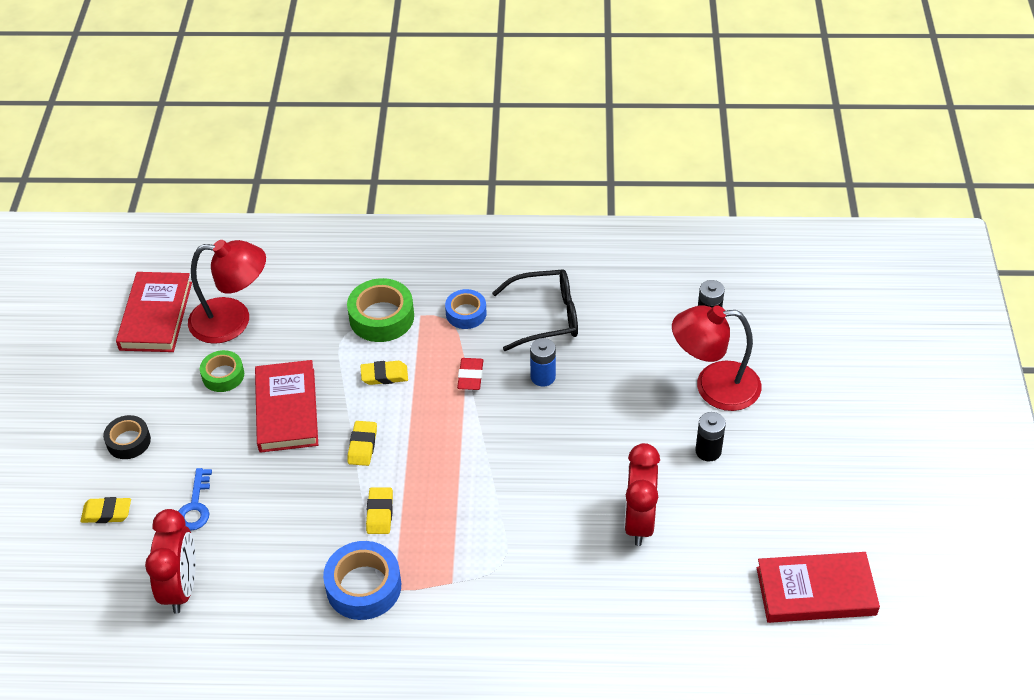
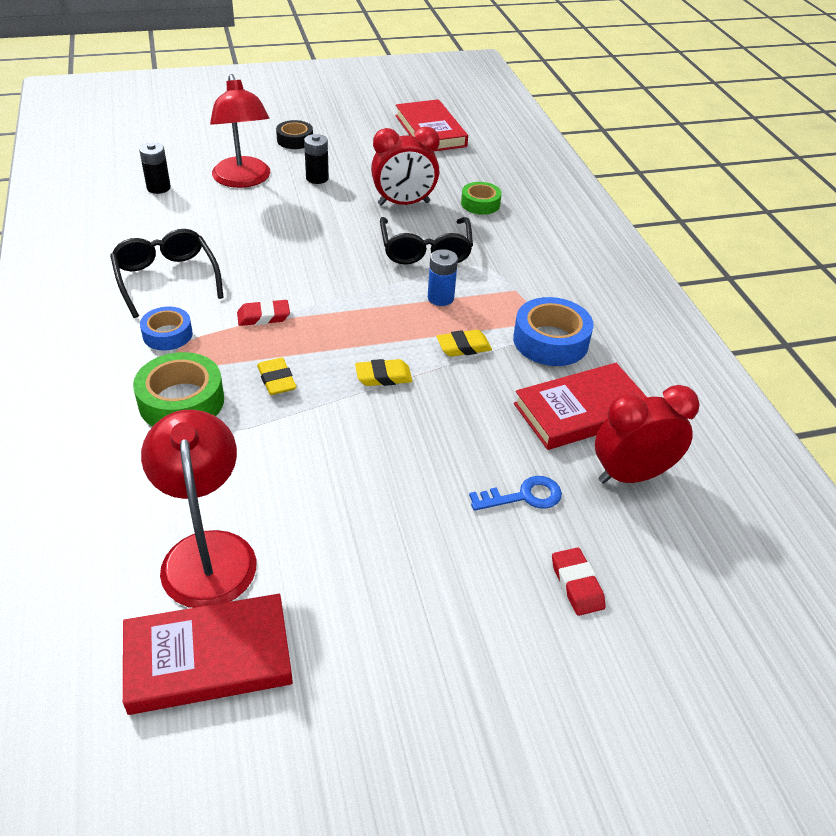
camera: 110 degrees left, 5 degrees down
(107, 513) = (576, 584): yellow eraser -> red eraser
(128, 441) = (458, 603): black tape -> black tape (295, 140)
(223, 375) = (312, 532): green tape -> green tape (480, 204)
(287, 410) = (352, 451): red book -> red book (581, 411)
(542, 520) = (425, 250): none -> black glasses
(543, 377) = (253, 270): blue battery -> blue battery (440, 298)

